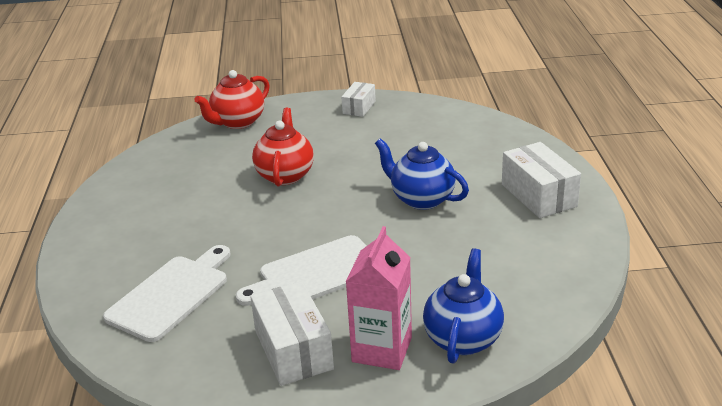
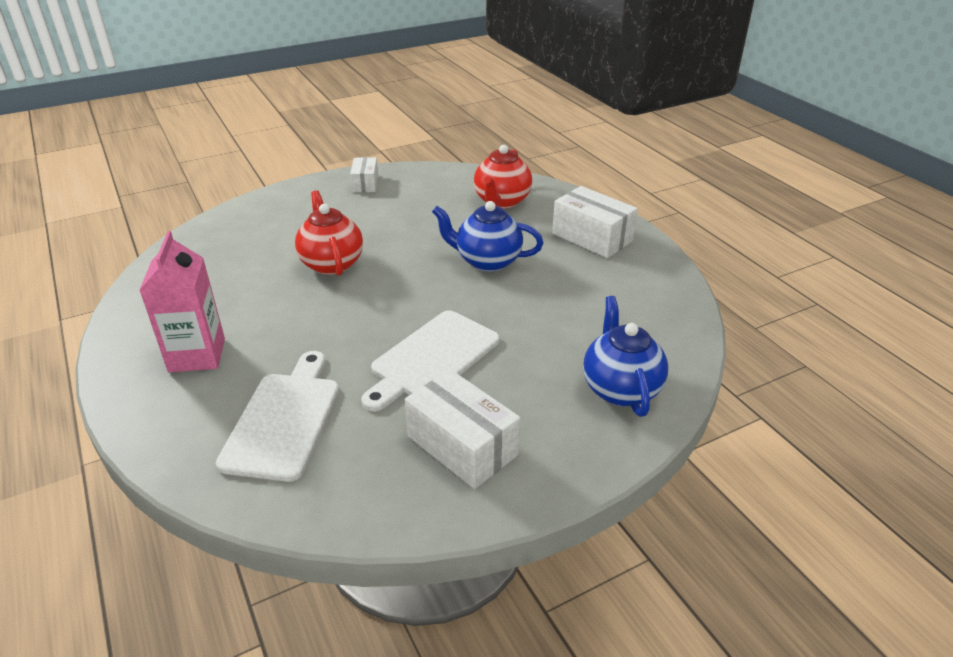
camera: 25 degrees left, 5 degrees up
(237, 122) = (243, 218): red teapot -> red teapot (501, 201)
(382, 349) = (552, 421): pink carton -> pink carton (197, 355)

